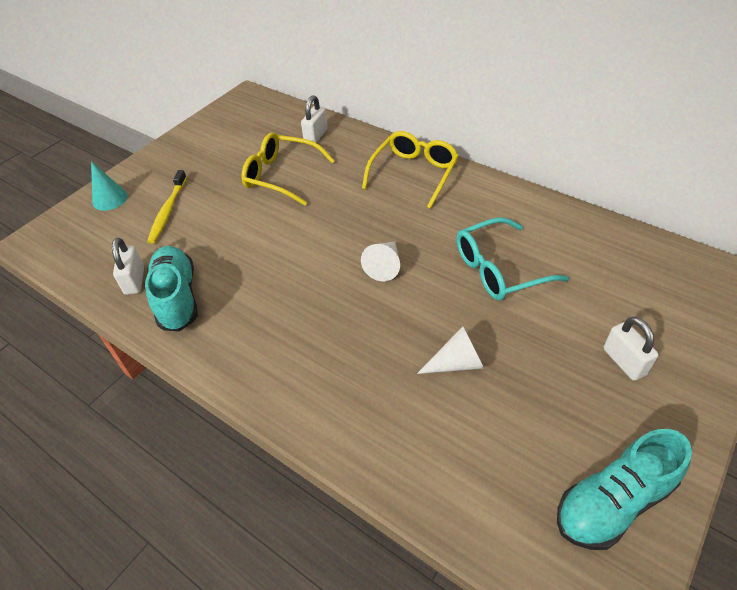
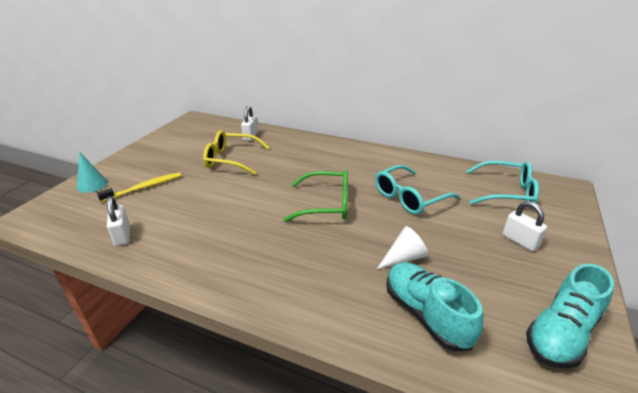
camera: 15 degrees left, 15 degrees down
(168, 211) = (144, 188): yellow toothbrush -> yellow toothbrush turned 120 degrees counterclockwise
(177, 298) = (163, 243): turquoise shoe -> turquoise shoe (426, 314)
(384, 266) = (326, 204): white cone -> green glasses
(414, 173) = (328, 150): yellow glasses -> none
(643, 278) = (506, 192): none -> turquoise glasses

